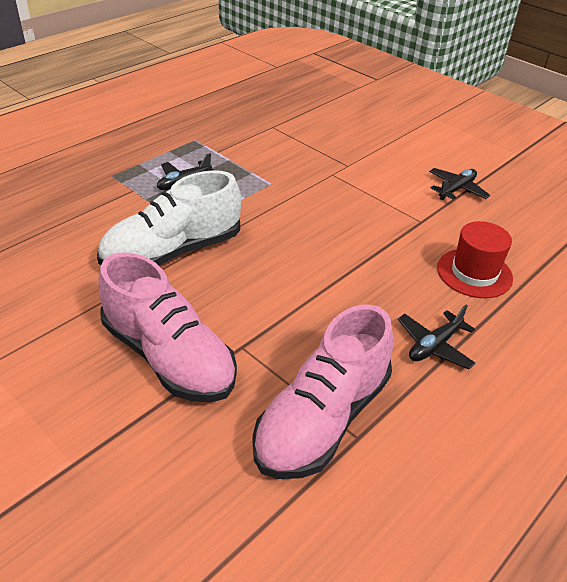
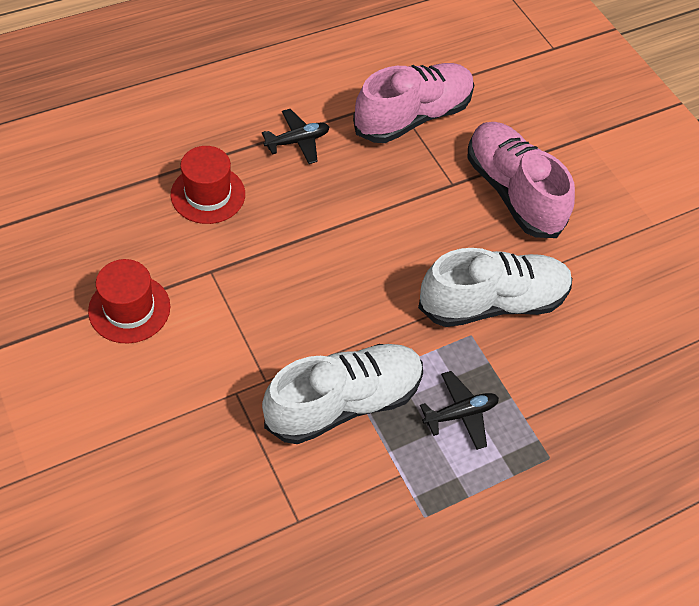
camera: 165 degrees left, 15 degrees up
(272, 174) = (343, 402): none -> white shoe
(456, 189) = (129, 309): black plane -> red hat

